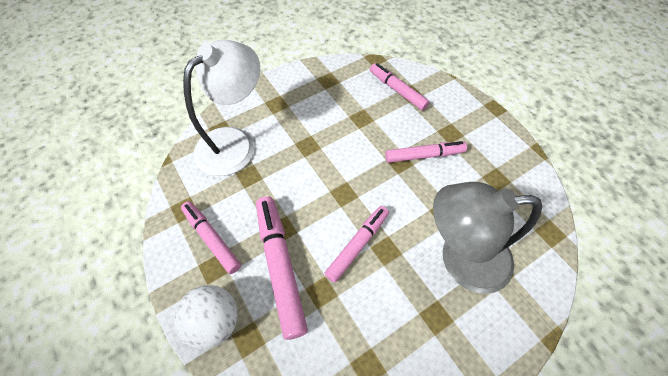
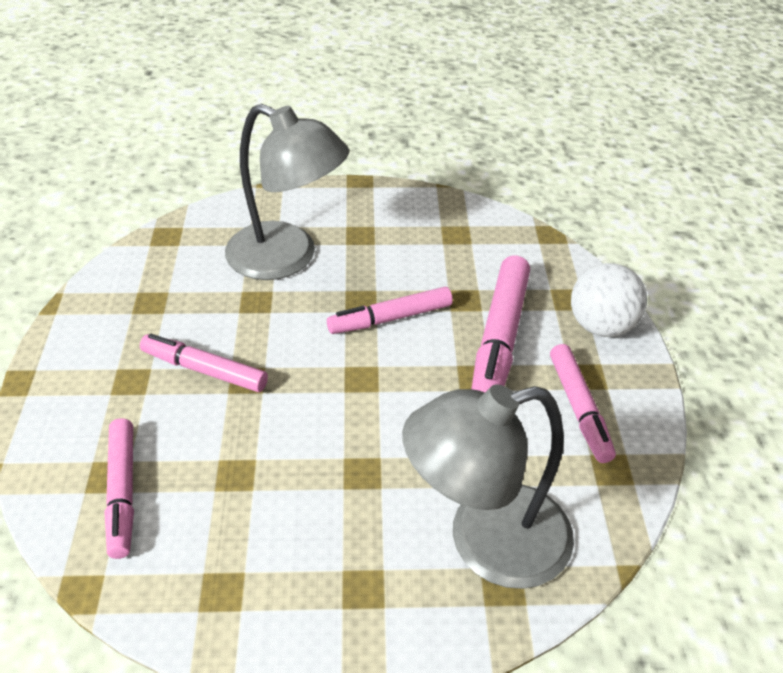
camera: 150 degrees left, 15 degrees down
(234, 143) = (486, 542): white lamp -> grey lamp

